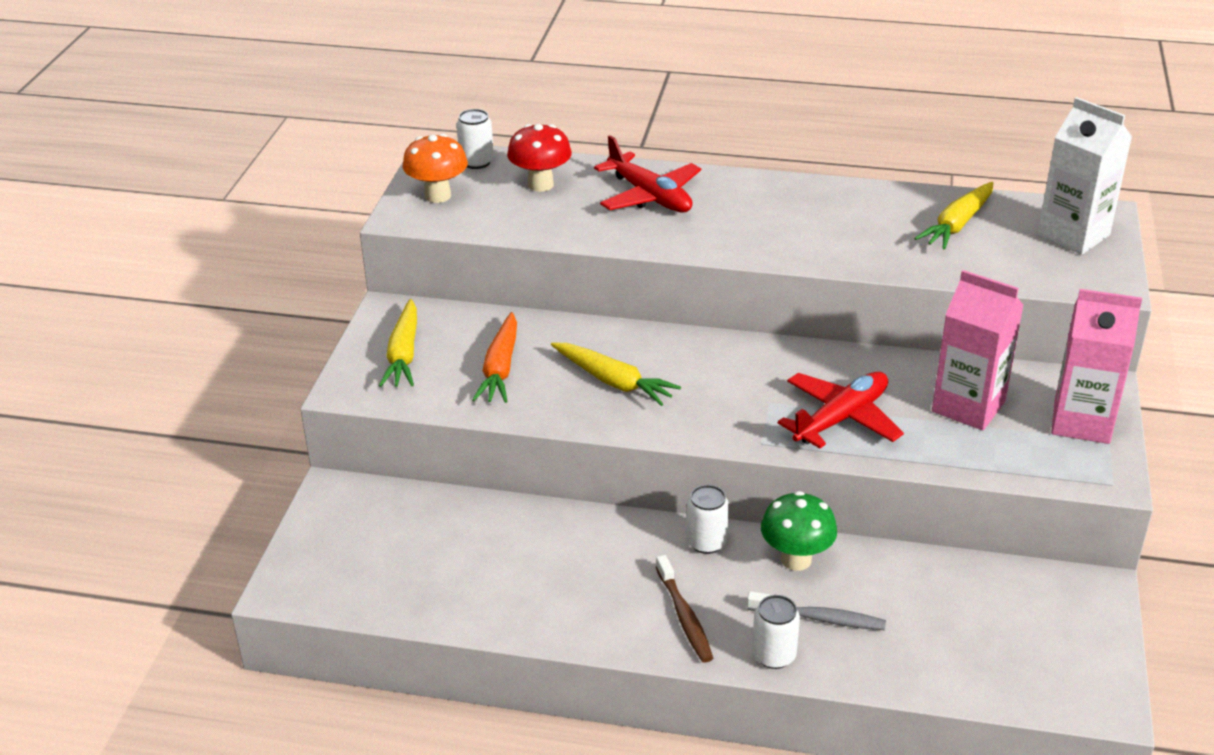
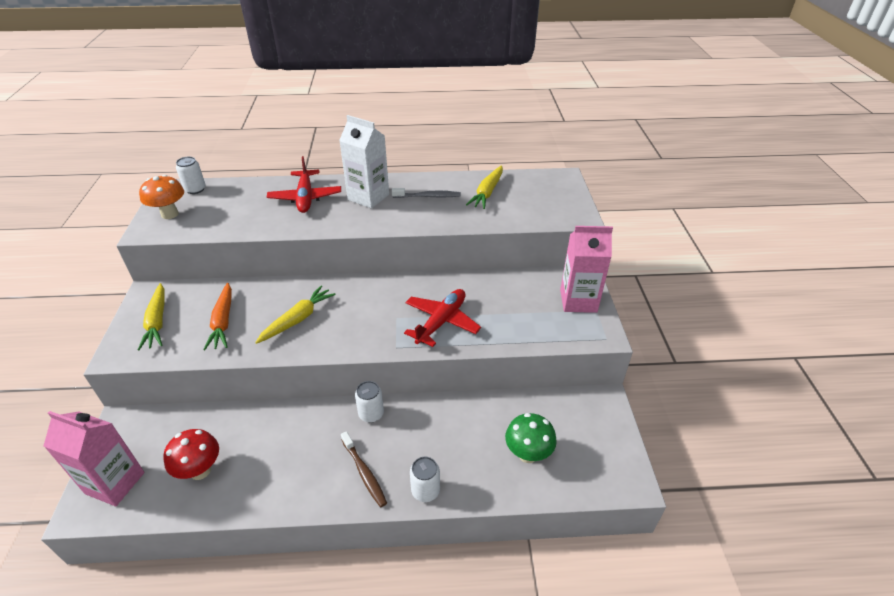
camera: 15 degrees left, 5 degrees up
(540, 185) = (236, 199): red mushroom -> red mushroom (200, 470)
(613, 382) = (297, 319): yellow carrot -> yellow carrot turned 75 degrees counterclockwise
(650, 196) = (305, 198): red plane -> red plane turned 45 degrees clockwise
(796, 559) = (428, 415): green mushroom -> green mushroom (528, 454)
(819, 618) = (449, 456): grey toothbrush -> grey toothbrush (428, 196)
(968, 407) = (513, 301): pink carton -> pink carton (115, 483)
(1073, 235) = (551, 191): white carton -> white carton (368, 197)

